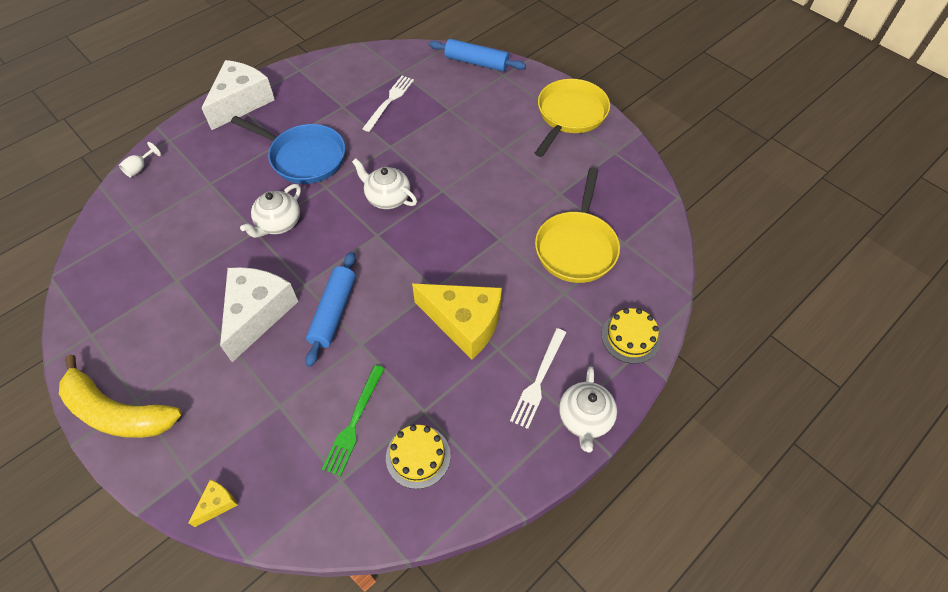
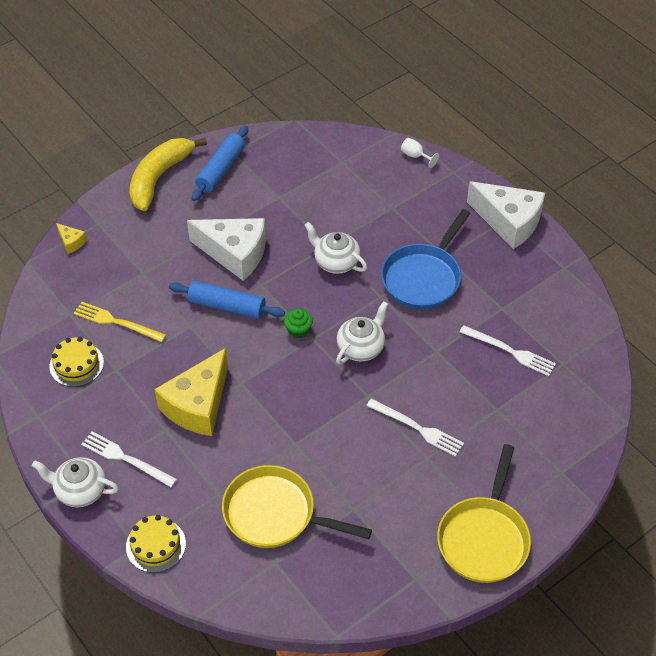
camera: 95 degrees right, 5 degrees down
(354, 422) = (116, 322): green fork -> yellow fork
(366, 247) = (298, 330): none -> green cupcake
(473, 156) = (417, 428): none -> white fork
(476, 62) = (585, 444): blue rolling pin -> blue rolling pin (221, 169)
(570, 115) = (484, 538): yellow pan -> yellow pan turned 75 degrees clockwise

